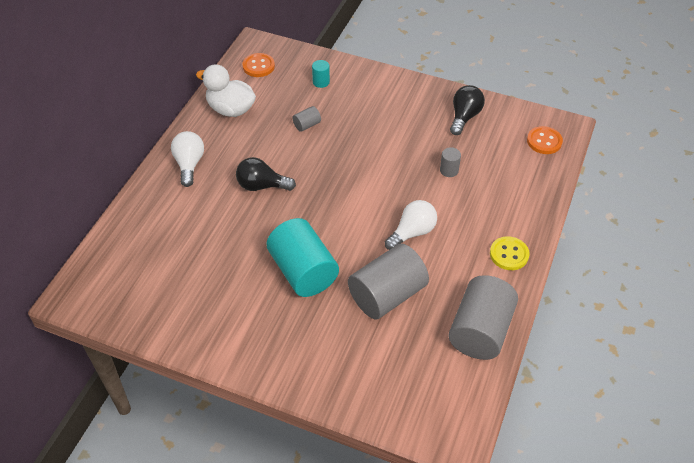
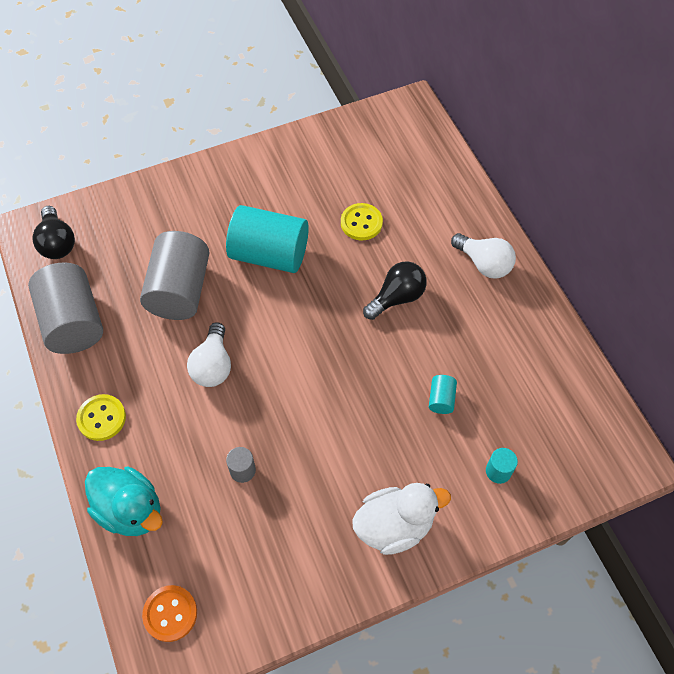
camera: 135 degrees right, 10 degrees up
(221, 244) = (361, 223): none -> yellow button
(231, 109) = (533, 351): white duck -> white duck (394, 526)
(258, 66) = (586, 431): orange button -> none
(307, 125) = (441, 399): grey cylinder -> turquoise cylinder
(464, 117) = (293, 567): black light bulb -> black light bulb (57, 243)
(529, 196) = (130, 510): none -> turquoise duck

